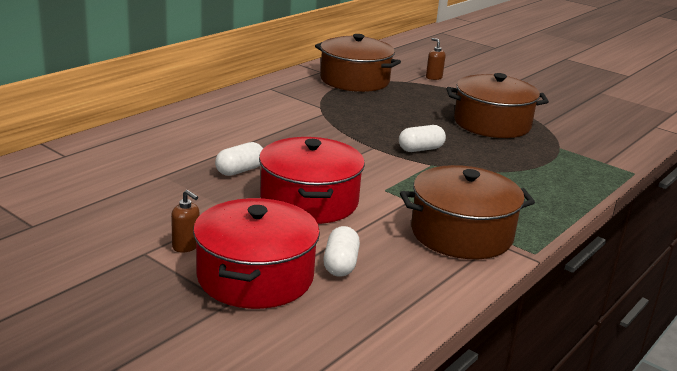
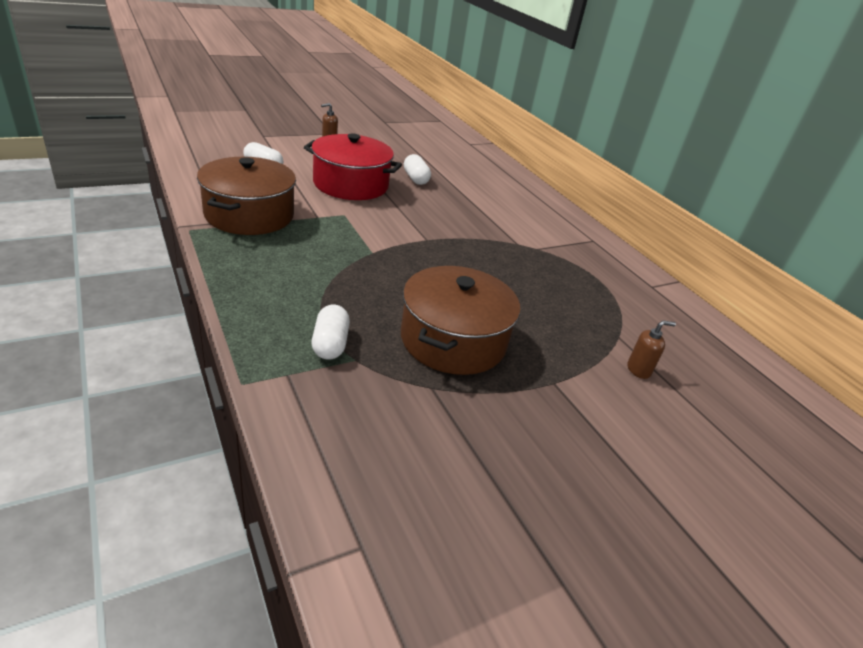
camera: 110 degrees right, 10 degrees up
(255, 276) = (279, 146): red pot -> none
(354, 80) = (621, 298): brown pot -> none
(420, 149) = (408, 260): white capsule -> white capsule (330, 344)

